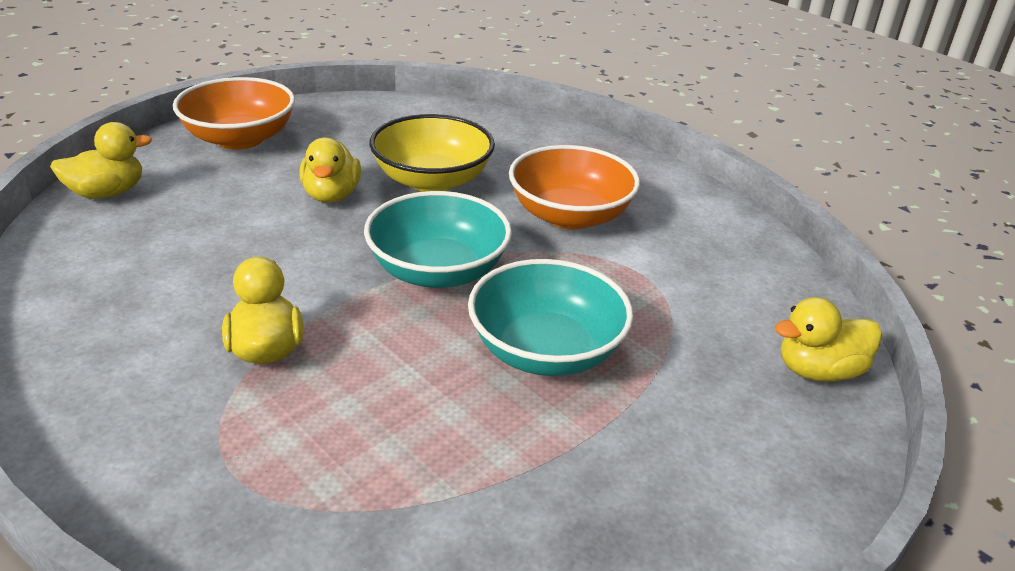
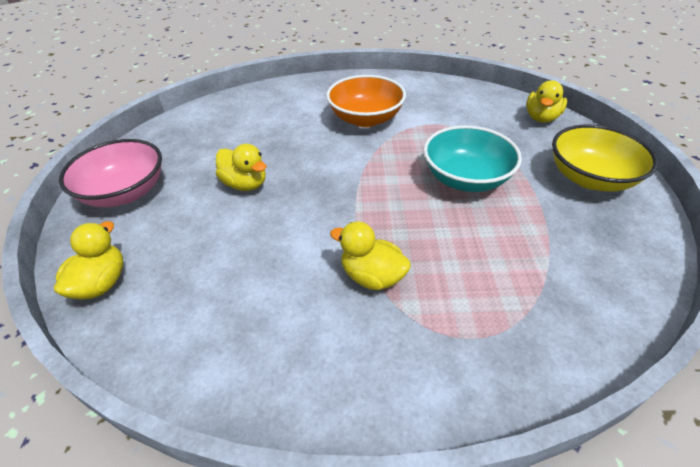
camera: 45 degrees left, 10 degrees up
(240, 139) = (125, 192): orange bowl -> pink bowl
(432, 180) = (279, 143): yellow bowl -> yellow bowl (590, 178)
(438, 271) = (366, 180): turquoise bowl -> none

